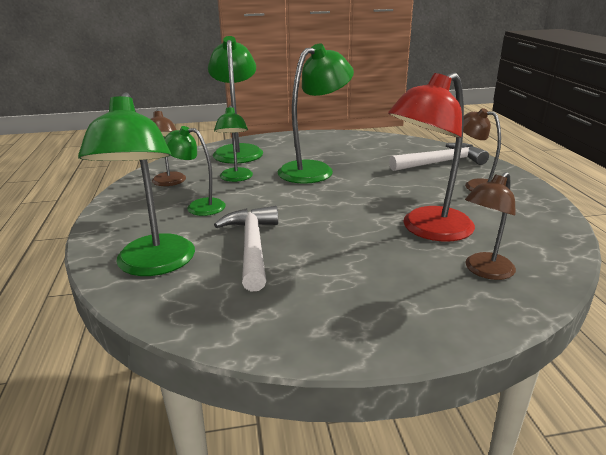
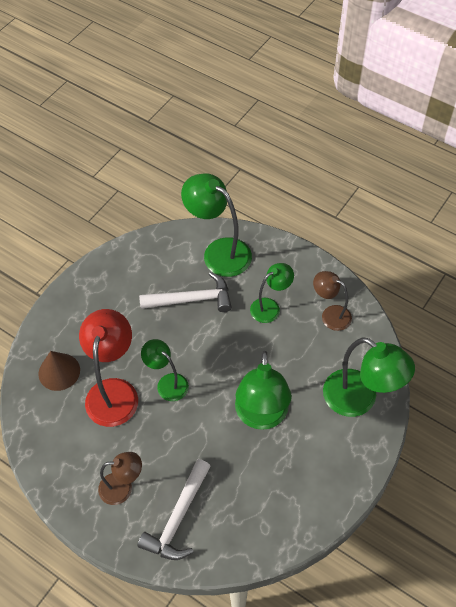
camera: 135 degrees right, 30 degrees up
(236, 178) = (297, 356): green lamp -> green lamp (167, 383)
(252, 247) = (192, 299): white hammer -> white hammer turned 45 degrees counterclockwise
(484, 271) = (59, 371): brown lamp -> brown cone

